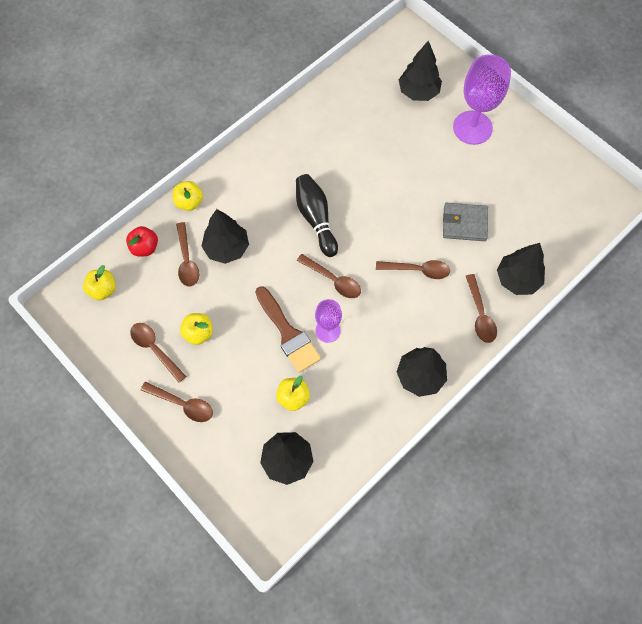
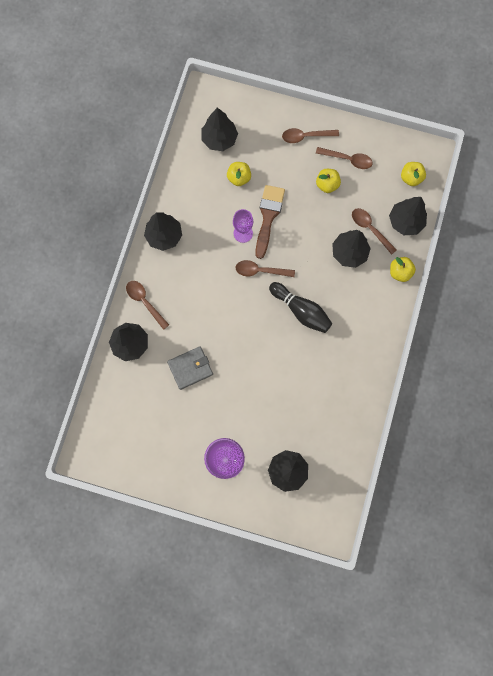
camera: 150 degrees right, 10 degrees up
(145, 247) = (405, 222): red apple -> black tree
(288, 333) = (268, 217): brown brush -> brown brush turned 75 degrees clockwise
(417, 270) = (205, 311): brown spoon -> none

